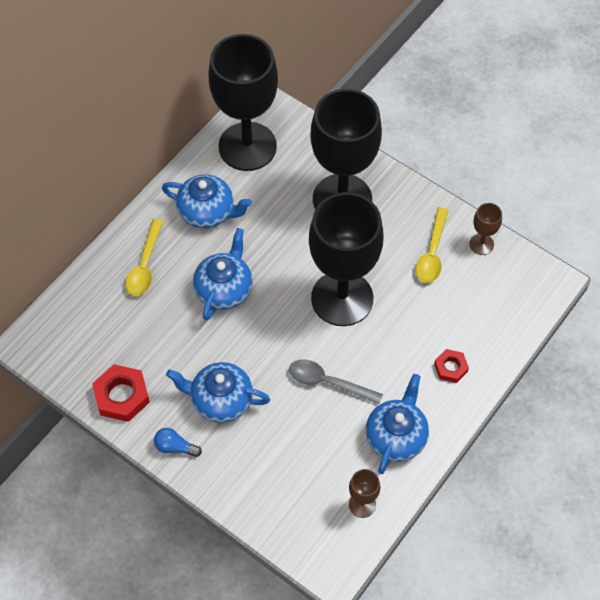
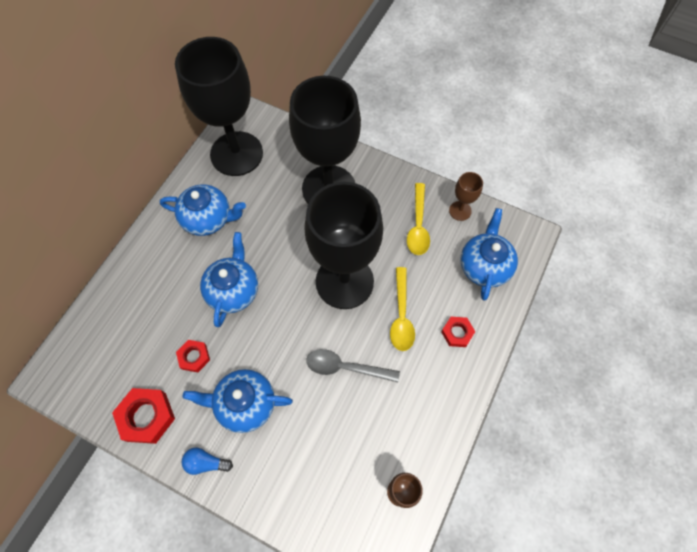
camera: 10 degrees left, 5 degrees up
(145, 265) = (155, 279): yellow spoon -> yellow spoon (401, 316)
(175, 347) = (194, 357): none -> red nut
(396, 436) = (420, 412): blue teapot -> blue teapot (484, 266)

